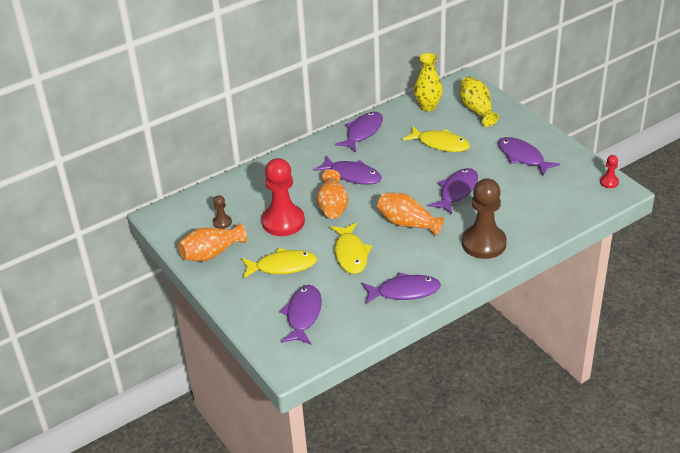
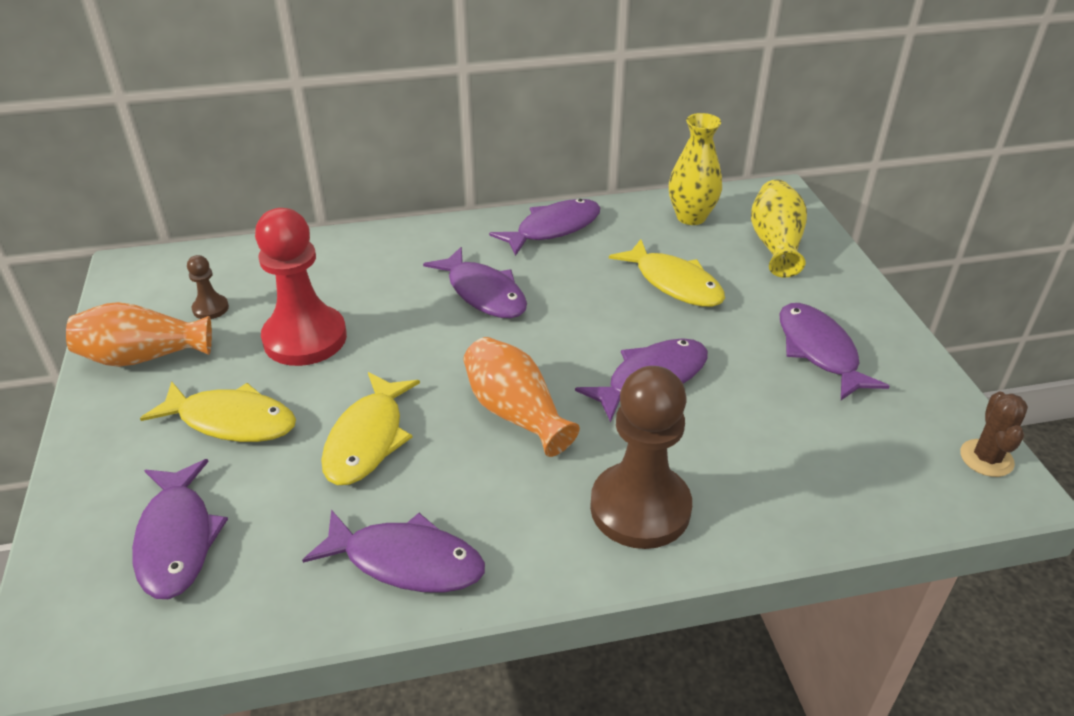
camera: 20 degrees right, 0 degrees up
(303, 315) = (177, 539): purple fish -> purple fish turned 135 degrees clockwise
(332, 206) = (408, 337): orange vase -> none
(609, 182) = (986, 458): red pawn -> brown cactus

